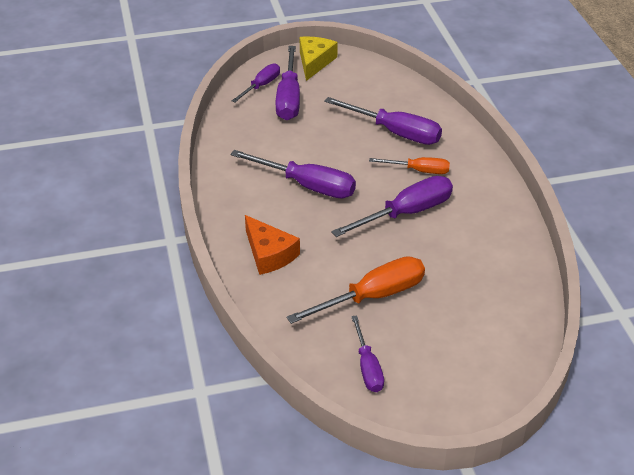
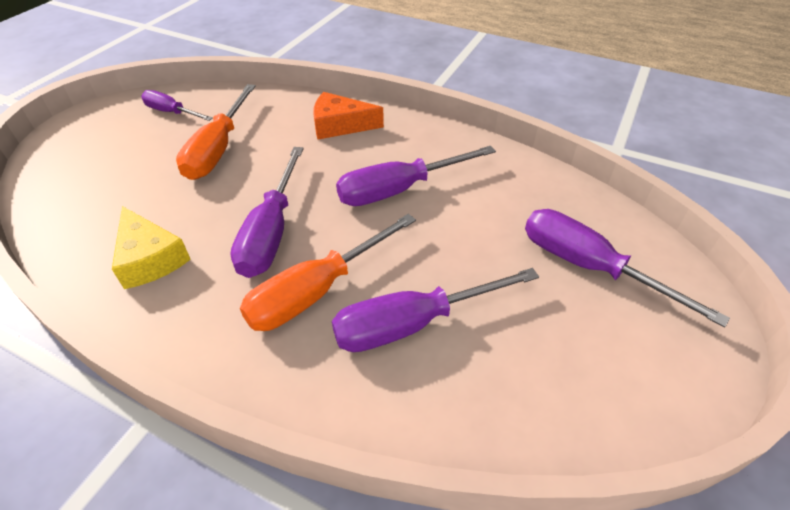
camera: 130 degrees right, 5 degrees up
(261, 86) = (641, 257): purple screwdriver -> none
(314, 62) = (681, 353): yellow cheese -> yellow cheese (150, 258)
(419, 171) = (317, 291): orange screwdriver -> orange screwdriver, size x1.65

